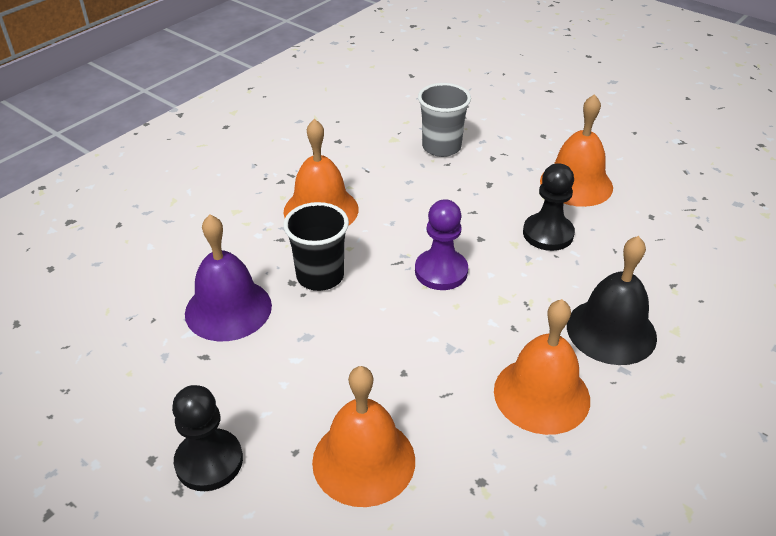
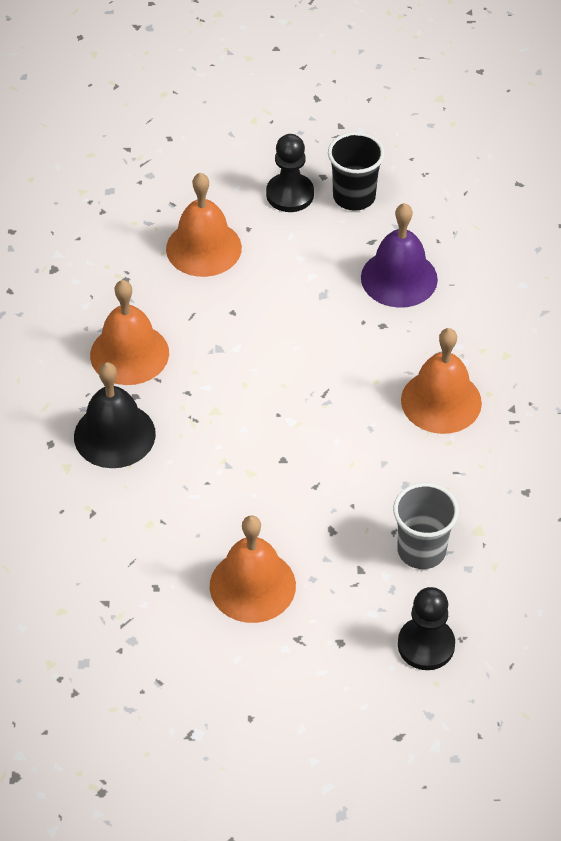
camera: 140 degrees right, 10 degrees up
(320, 276) = (367, 342): black cup -> black cup (354, 197)
(441, 271) = (283, 405): purple pawn -> none
(548, 234) = (231, 502): black pawn -> black pawn (426, 645)

